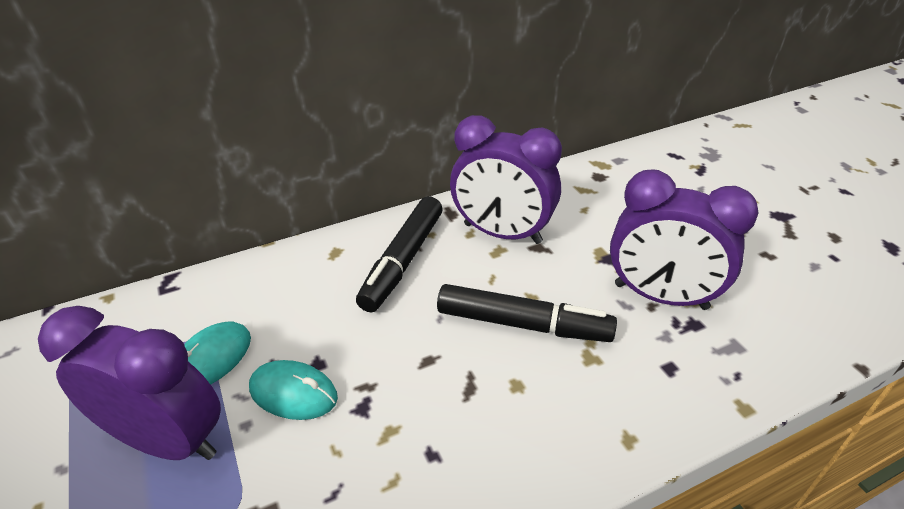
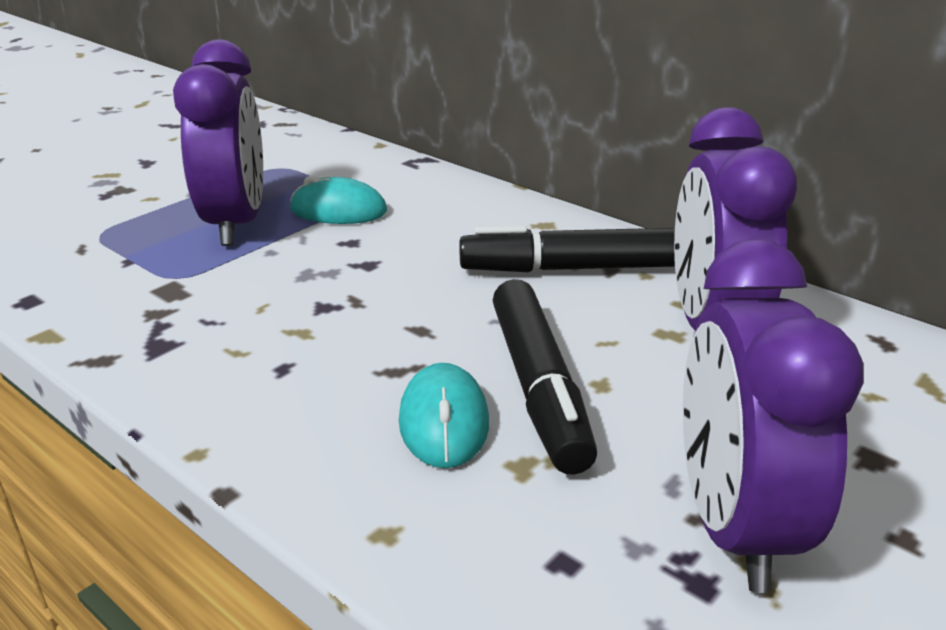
camera: 65 degrees right, 10 degrees down
(293, 393) = (321, 262): turquoise mouse -> turquoise mouse (444, 421)

